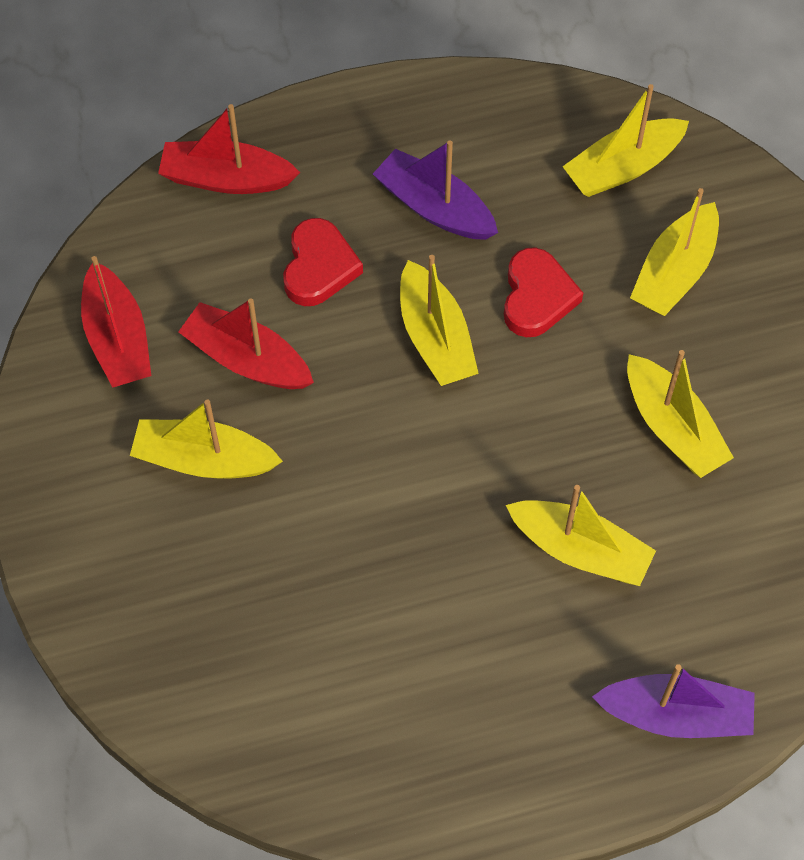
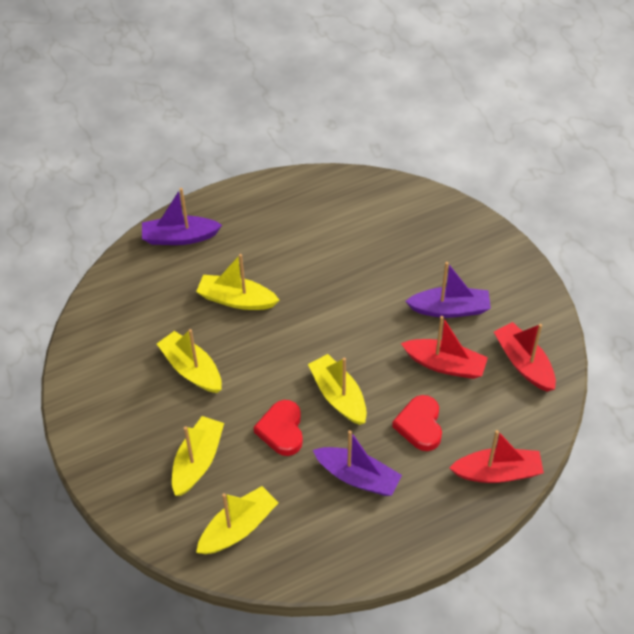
camera: 170 degrees right, 10 degrees down
(204, 460) = (450, 309): yellow boat -> purple boat

